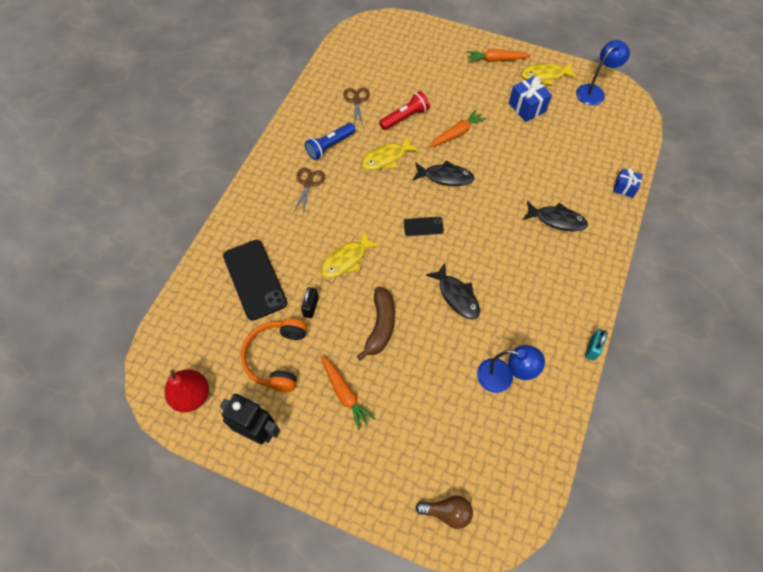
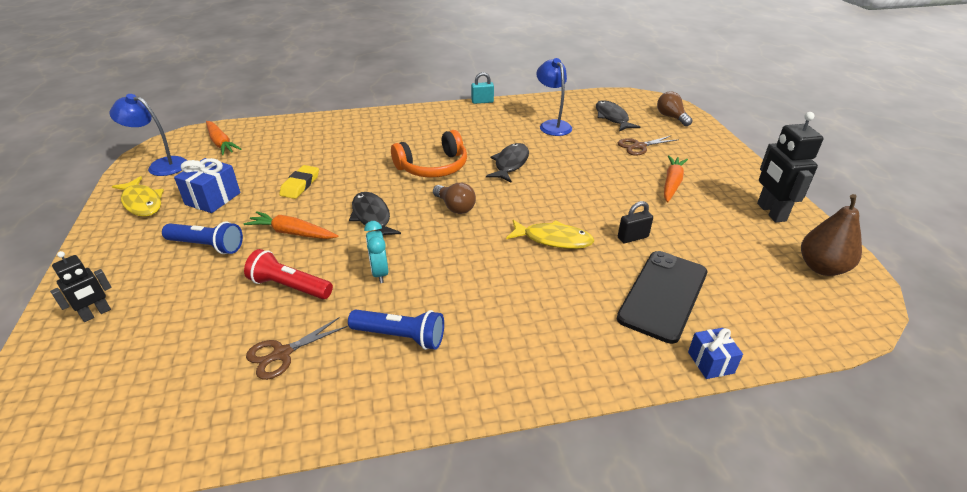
camera: 125 degrees left, 25 degrees down
(192, 395) = (821, 268): red pear -> brown pear
(277, 357) = (706, 233): orange headphones -> orange headphones (433, 167)
(308, 184) = (486, 323): brown scissors -> brown scissors (639, 146)
(380, 326) = (591, 190): brown banana -> none
(386, 158) = (379, 272): yellow fish -> turquoise clock
(423, 226) = (455, 207): black phone -> brown light bulb
(440, 46) = (96, 314): none -> black robot
(471, 94) = (207, 246): none -> blue flashlight
(496, 60) = (119, 248): orange carrot -> orange carrot (221, 143)
(514, 154) = (300, 185): none -> yellow eraser
(557, 220) = (371, 142): black fish -> black fish (612, 117)
(624, 188) = (302, 122): blue gift -> blue gift (710, 362)

